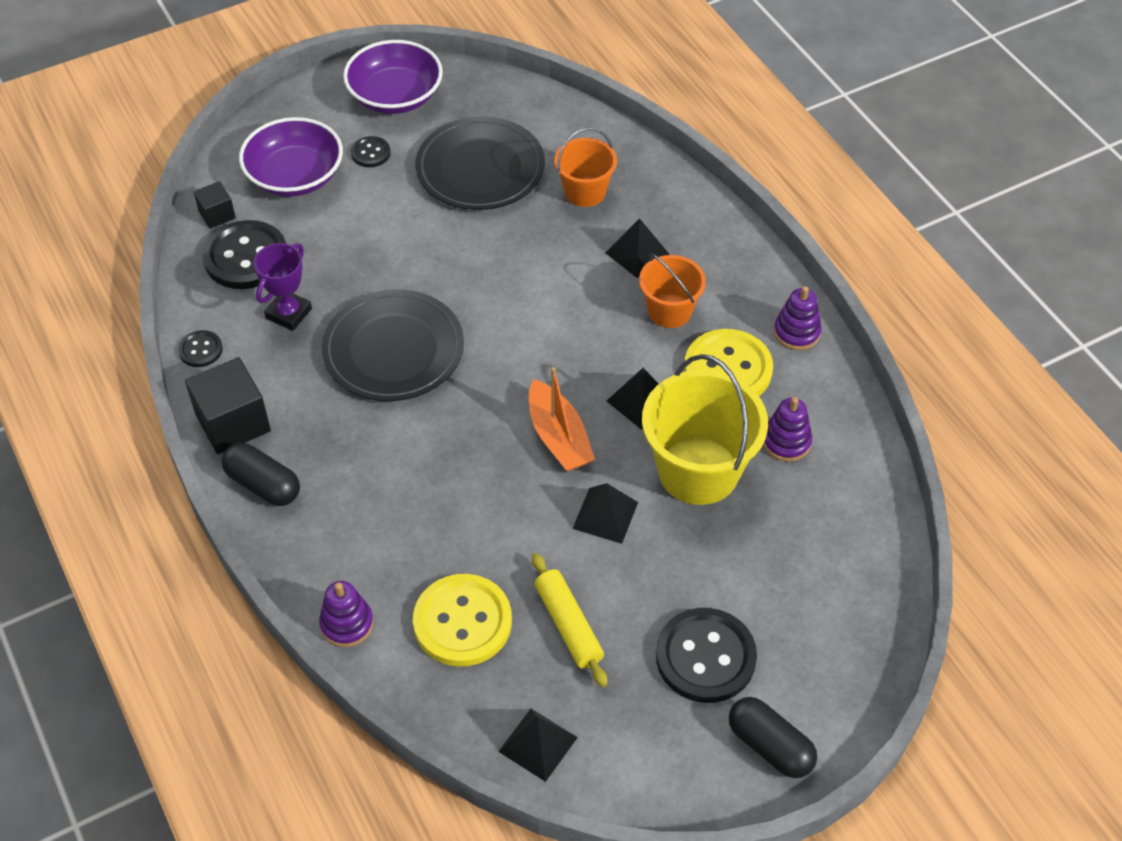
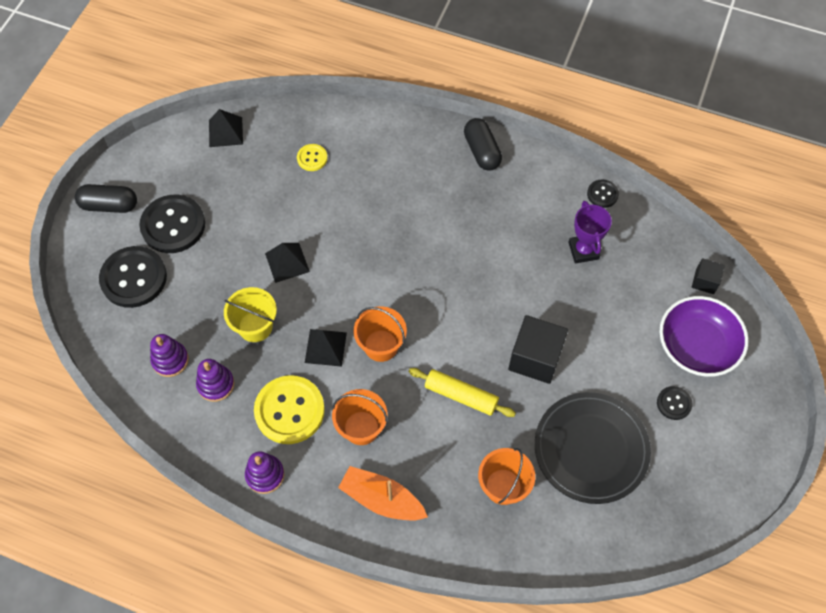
camera: 140 degrees right, 10 degrees up
(233, 423) = (535, 169): black cube -> black cube (535, 358)
(246, 257) = (651, 267): black button -> black button (134, 278)
(263, 485) = (481, 151): black capsule -> black capsule turned 75 degrees clockwise
(347, 624) = (367, 120): purple stacking toy -> purple stacking toy (170, 360)
(393, 350) = (499, 273): black plate -> none
(395, 96) = (717, 468): purple bowl -> none
(462, 622) = (312, 158): yellow button -> yellow button, size x0.50
(558, 437) = (353, 289): orange boat -> orange boat (382, 499)
(568, 625) = (257, 193): yellow rolling pin -> yellow rolling pin (461, 395)
(583, 365) = (381, 345): none -> orange bucket
(637, 253) = (421, 459): black pyramid -> none
(698, 471) = (255, 326): yellow bucket -> yellow bucket, size x0.58

